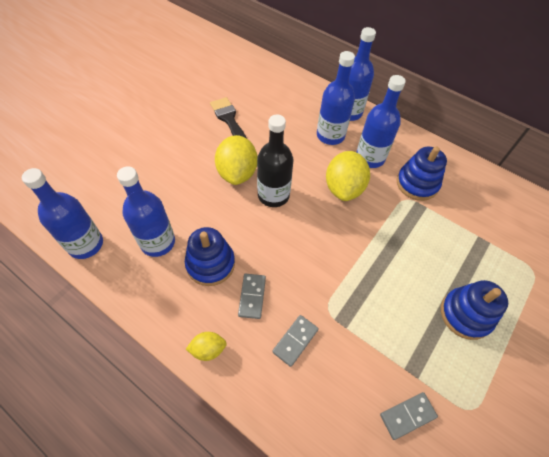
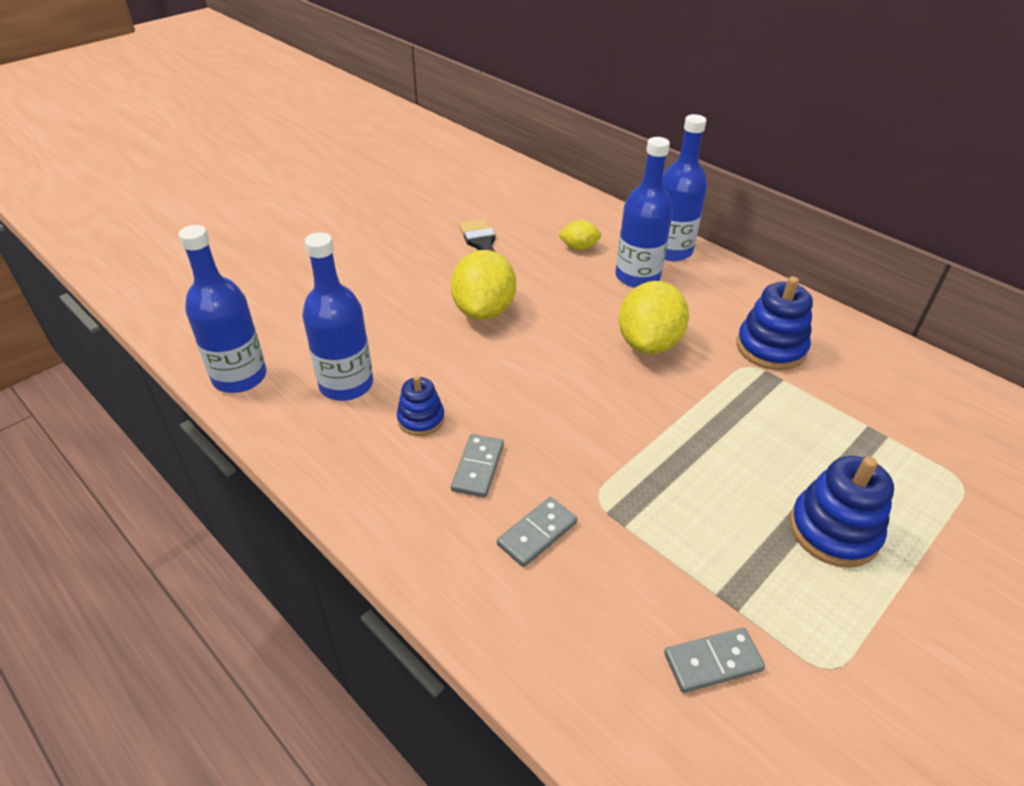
camera: 10 degrees right, 15 degrees down
(208, 349) = (395, 529): yellow lemon -> yellow lemon (579, 247)
(210, 264) = (421, 419): blue stacking toy -> blue stacking toy, size x0.61
(273, 195) = (535, 343): black bottle -> none
(370, 158) = (697, 309): blue bottle -> none

